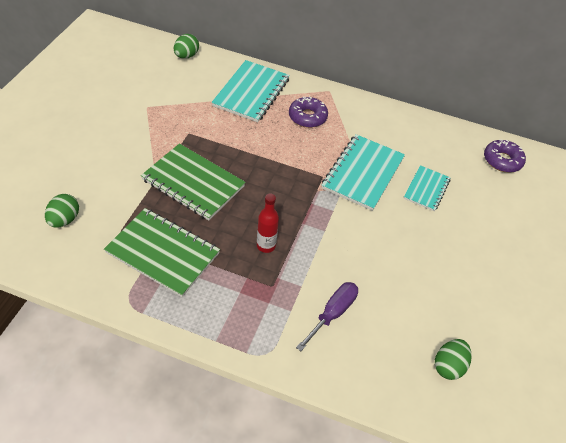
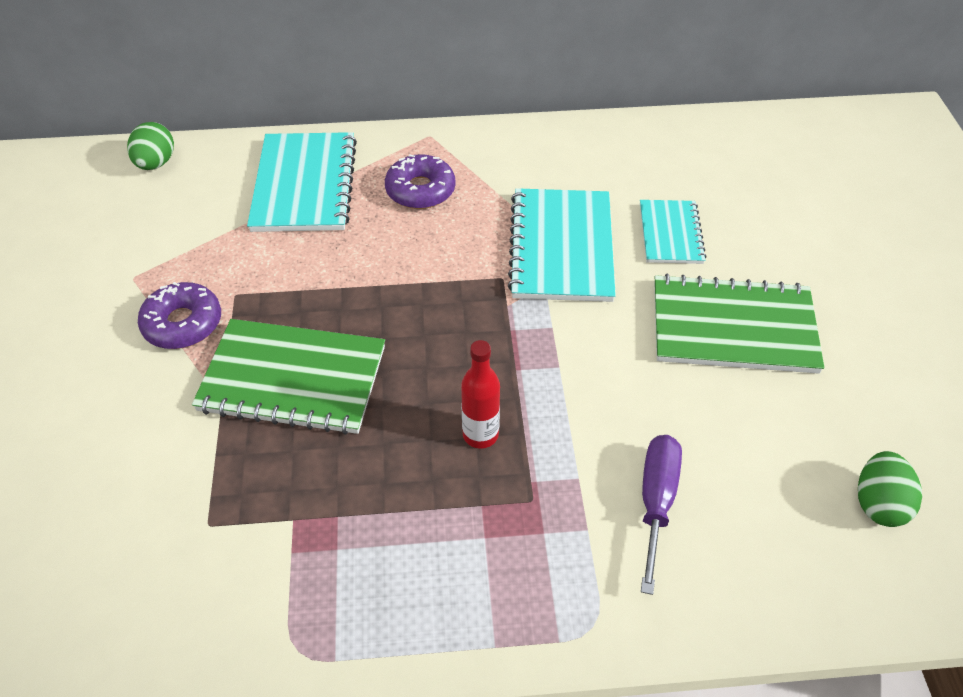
camera: 20 degrees left, 0 degrees up
(64, 220) = (87, 551): green egg -> none
(163, 253) = (310, 529): green notebook -> green notebook (733, 327)
(502, 160) = (748, 146): purple donut -> purple donut (183, 323)

